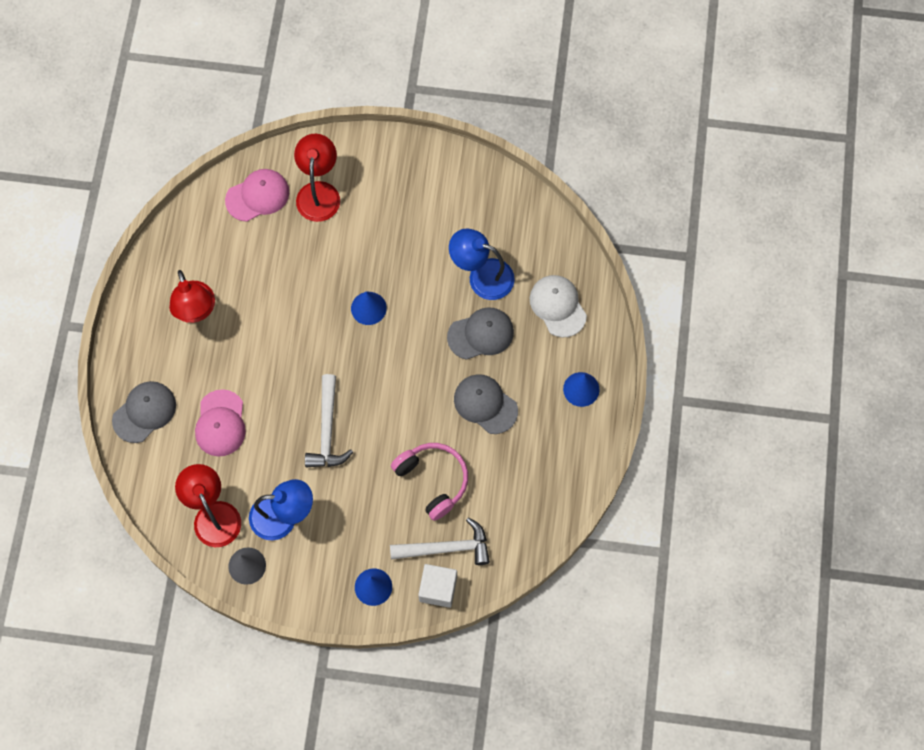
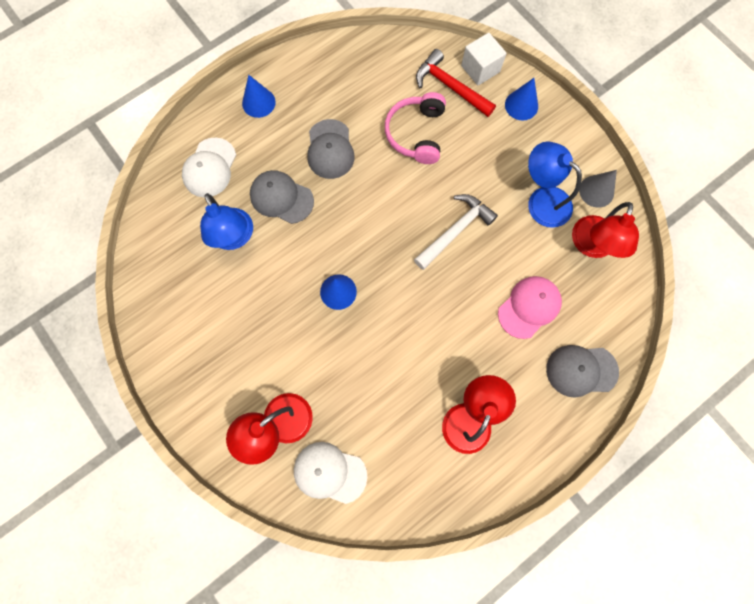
camera: 135 degrees left, 5 degrees up
(257, 196) = (329, 472): pink cap -> white cap
(446, 548) = (450, 87): white hammer -> red hammer

